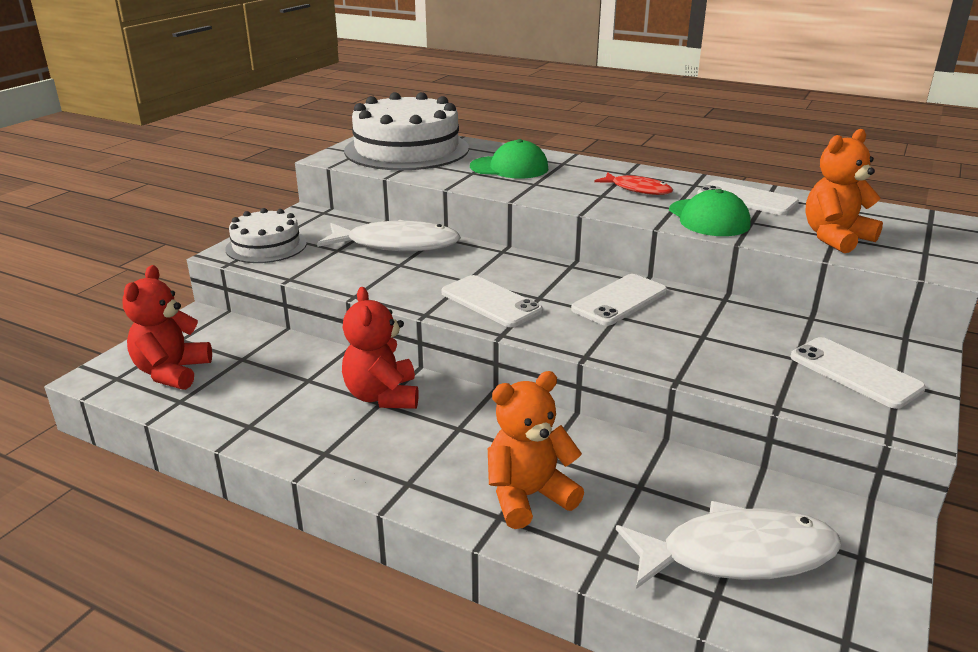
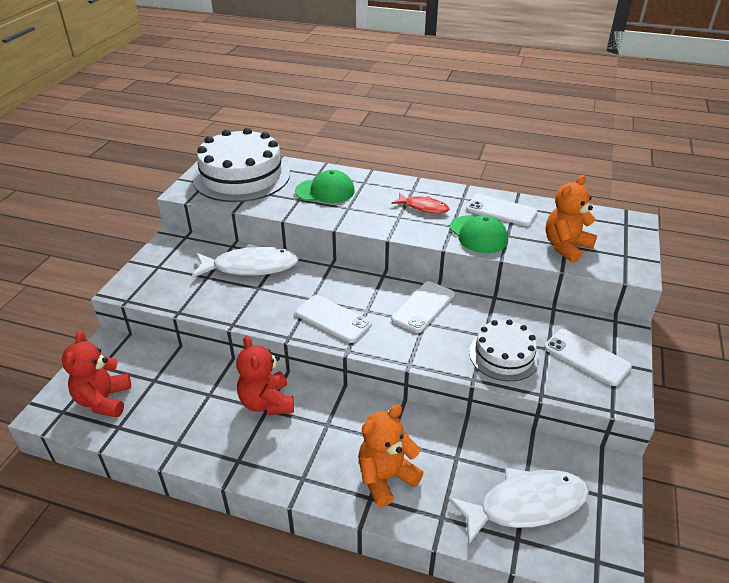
camera: 10 degrees left, 10 degrees up
(266, 246) = (150, 279): white cake -> white cake (504, 355)

